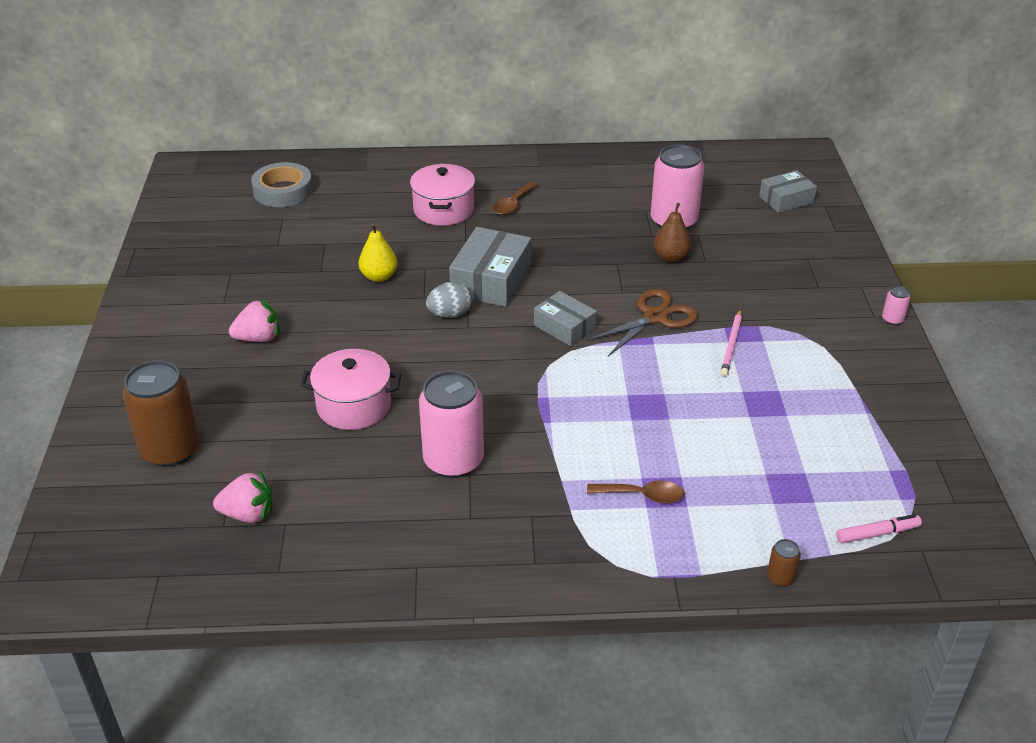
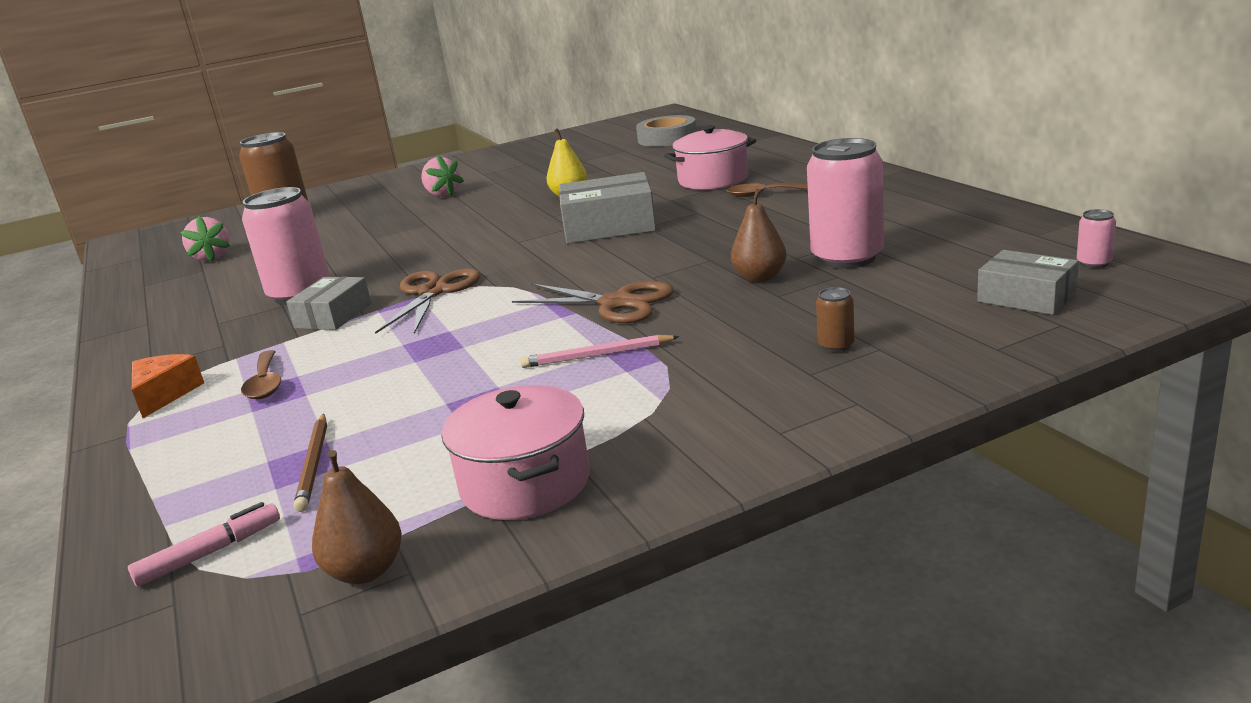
camera: 70 degrees right, 15 degrees down
(354, 406) = (366, 243): pink pot -> pink pot (525, 483)
(450, 314) = (533, 230): grey egg -> none
(538, 388) = (433, 292): none -> brown scissors
(564, 327) = (554, 273): grey box -> grey box (333, 316)
(613, 554) = (164, 395): none -> orange cheese
(780, 577) = (118, 499): brown can -> brown can (836, 345)
(794, 482) = (314, 464): none -> brown pencil
(877, 534) = (210, 553): pink marker -> pink marker turned 90 degrees counterclockwise
(892, 319) = (787, 449): pink can -> pink can (1094, 263)
(928, 474) = (366, 571): none -> brown pear

